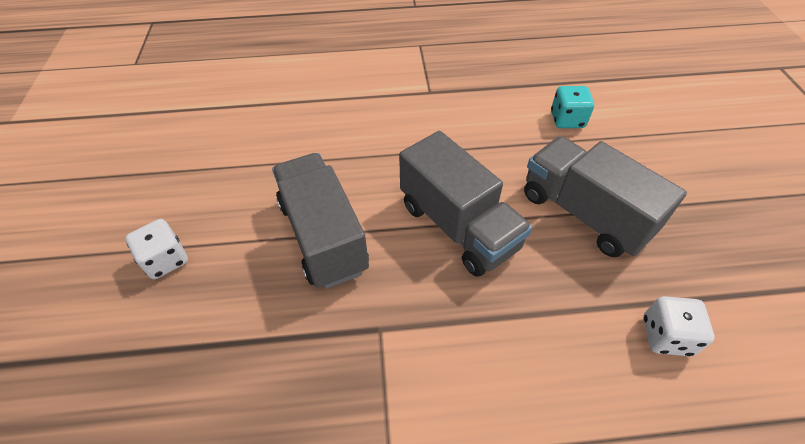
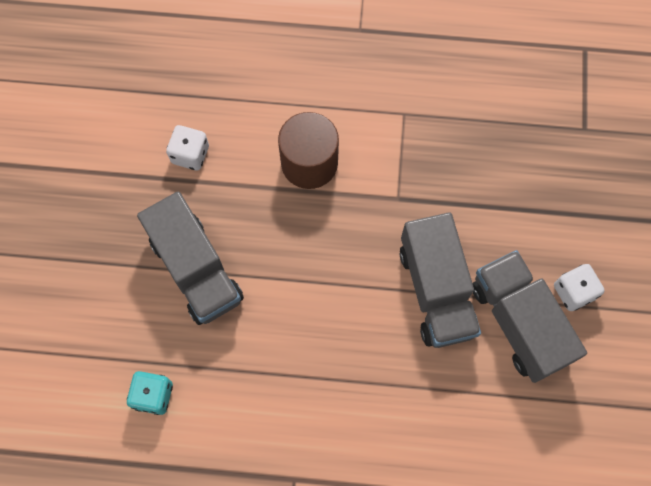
camera: 170 degrees left, 20 degrees up
(458, 226) = (314, 278): grey truck -> grey truck (518, 322)
(507, 354) = (309, 163): none -> brown cylinder

